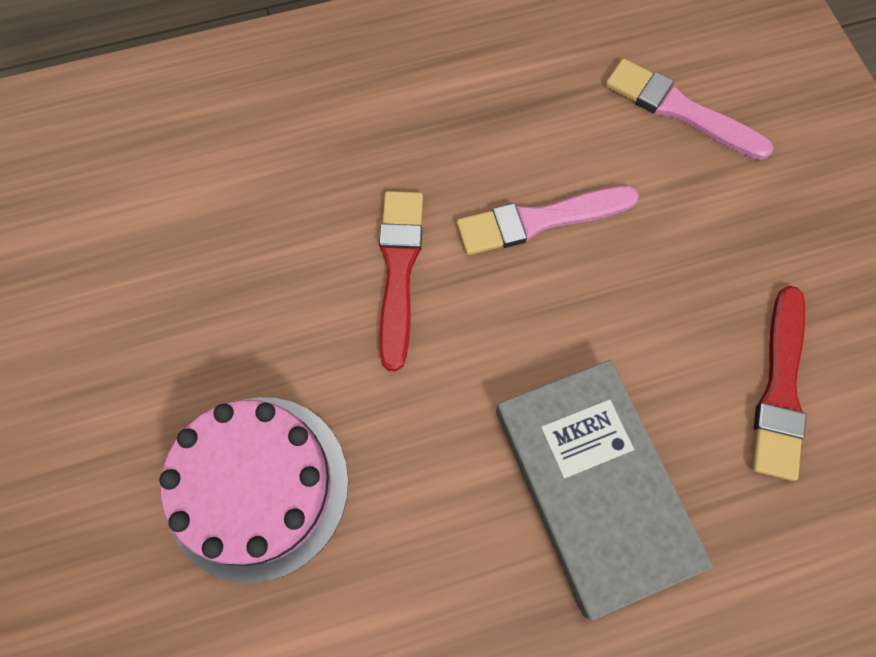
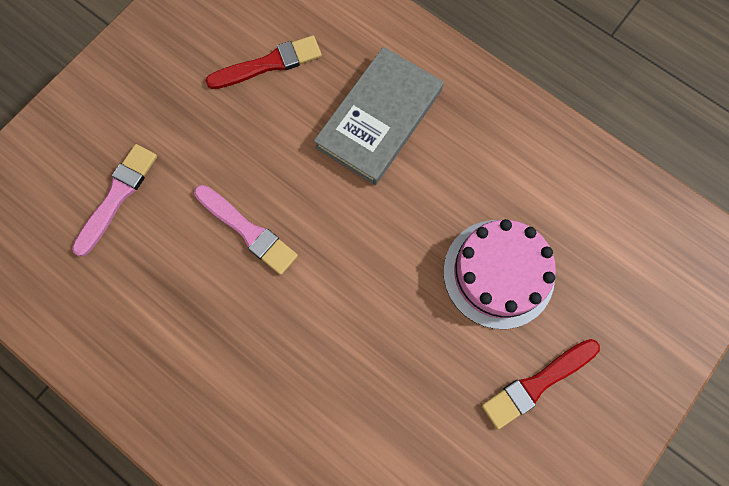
camera: 125 degrees left, 5 degrees up
(399, 271) = (332, 287): red brush -> red brush (537, 383)
(680, 110) = (117, 196): pink brush -> pink brush turned 150 degrees counterclockwise

